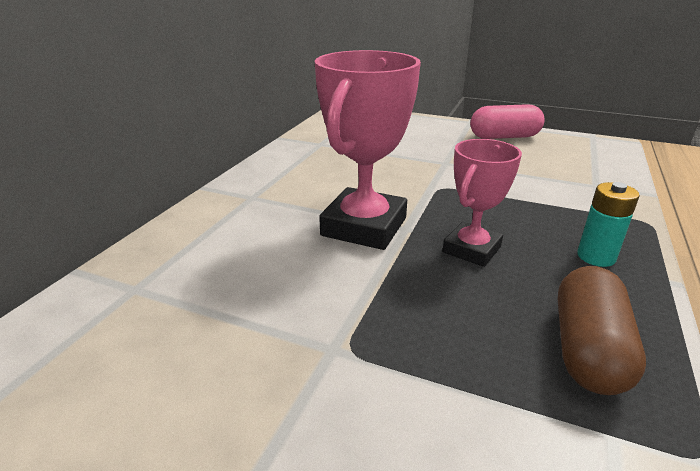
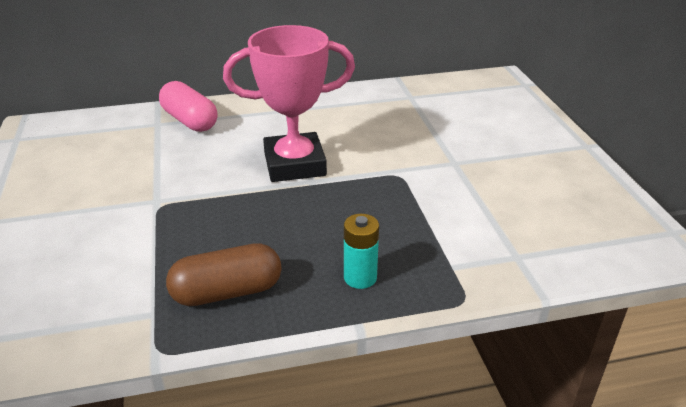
camera: 55 degrees right, 5 degrees up
(471, 249) = (309, 216): pink trophy -> none
(504, 137) = (571, 176): pink capsule -> pink capsule (190, 121)

